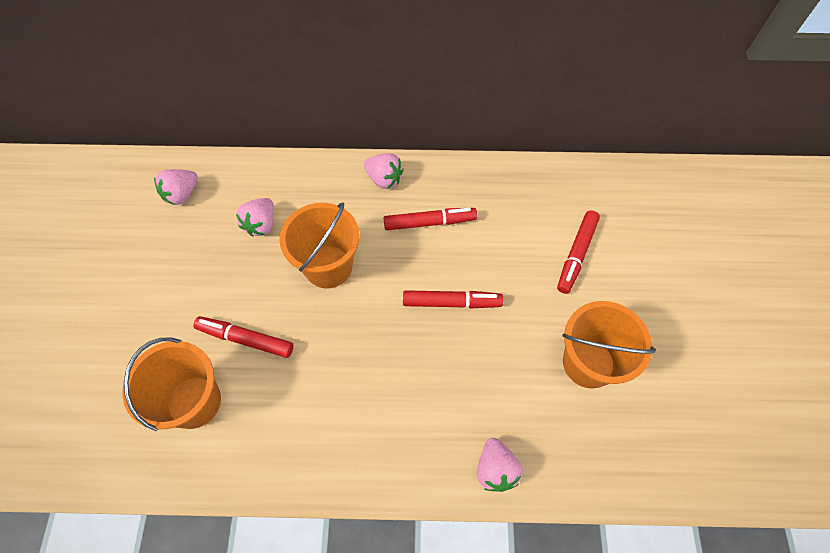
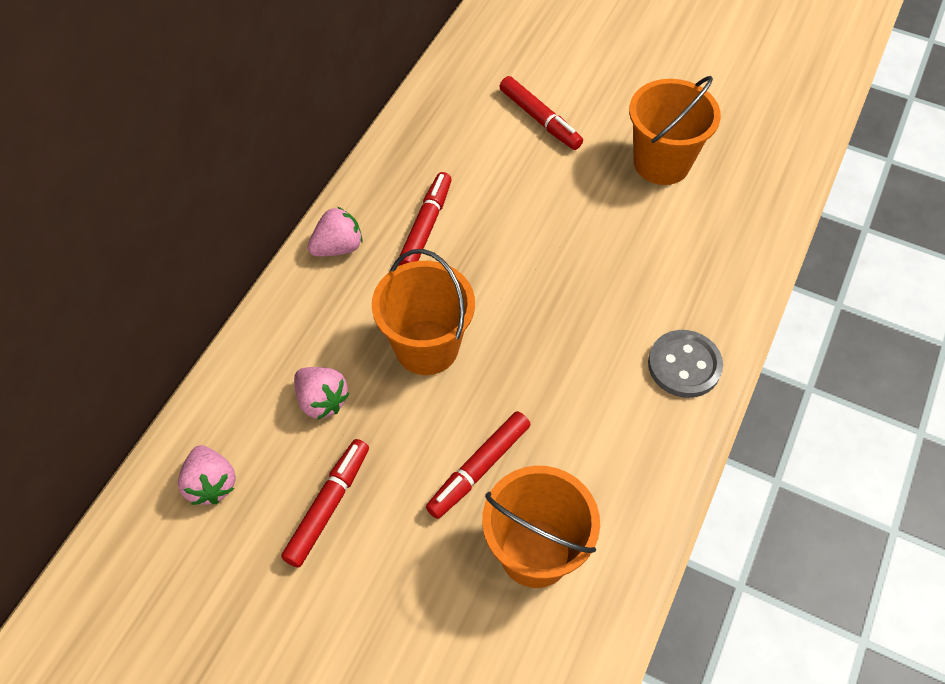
camera: 65 degrees left, 5 degrees down
(392, 452) = (684, 365): none -> grey button
(452, 302) = (538, 246): red marker -> red marker (328, 506)
(495, 469) = (737, 282): pink strawberry -> none

